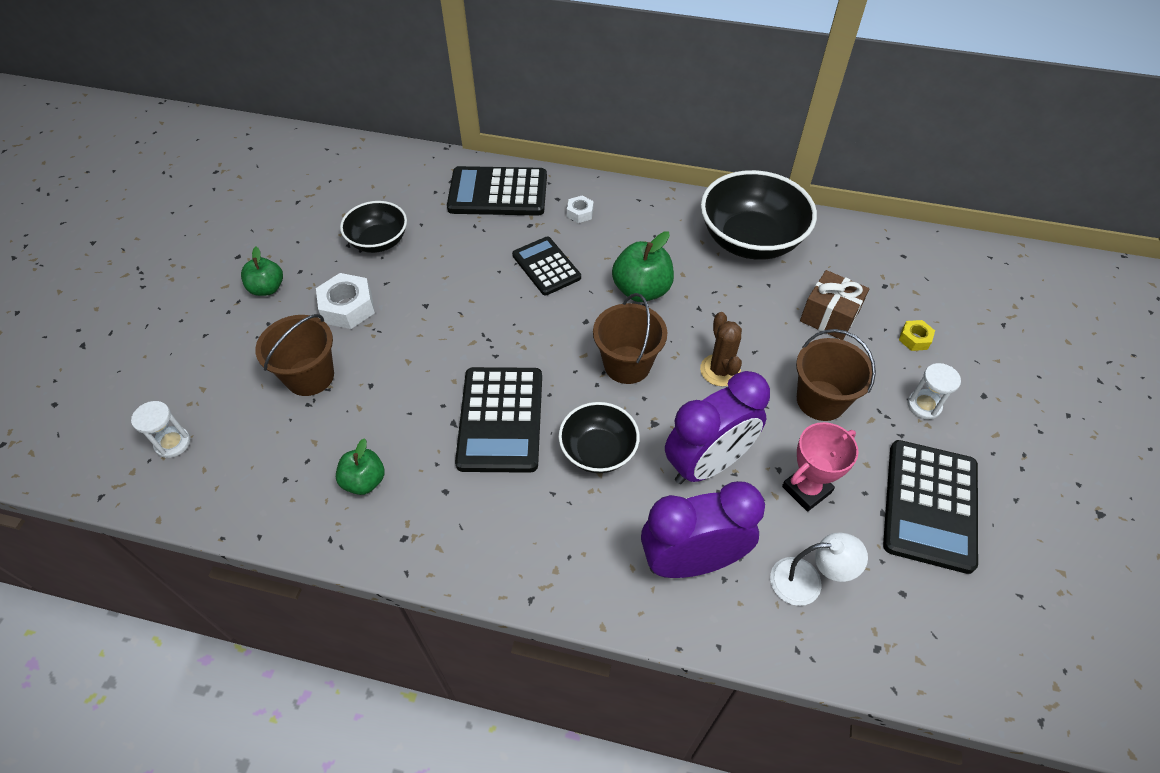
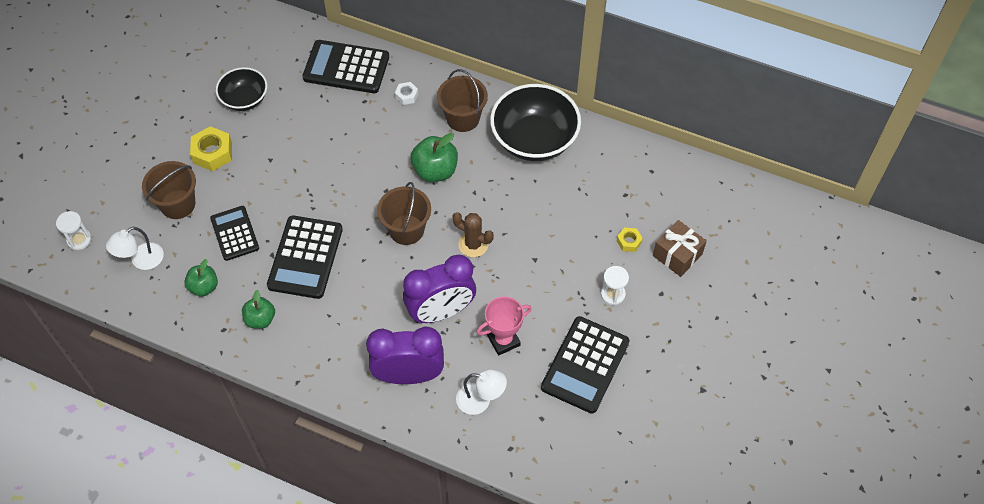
camera: 10 degrees right, 5 degrees up
(267, 288) = (156, 128): green apple -> green apple (260, 319)
(267, 458) = (141, 260): none -> white lamp
(348, 307) = (213, 153): white nut -> yellow nut
(546, 266) = (368, 140): black calculator -> black calculator (234, 233)
(598, 451) = (367, 291): black bowl -> none
(720, 370) = (473, 244): brown cactus -> brown cactus turned 60 degrees counterclockwise
(821, 400) = (538, 278): brown bucket -> brown bucket (463, 118)
(829, 316) = (571, 214): brown gift -> brown gift (677, 255)

